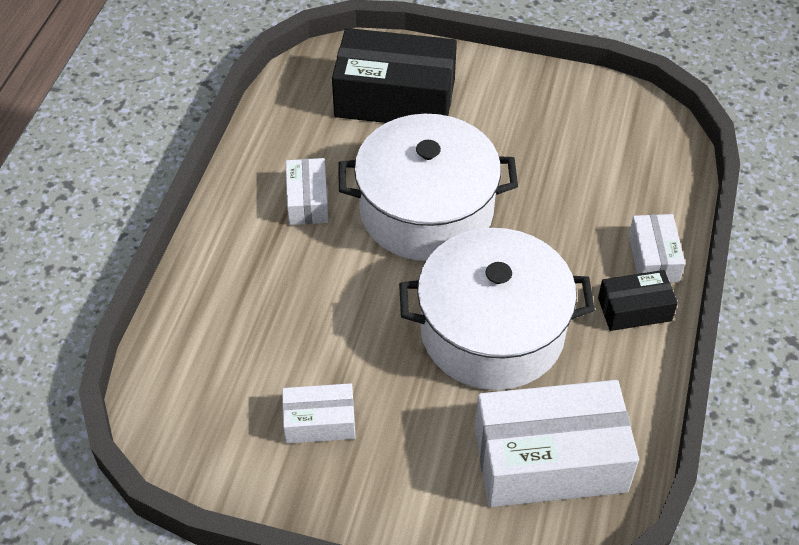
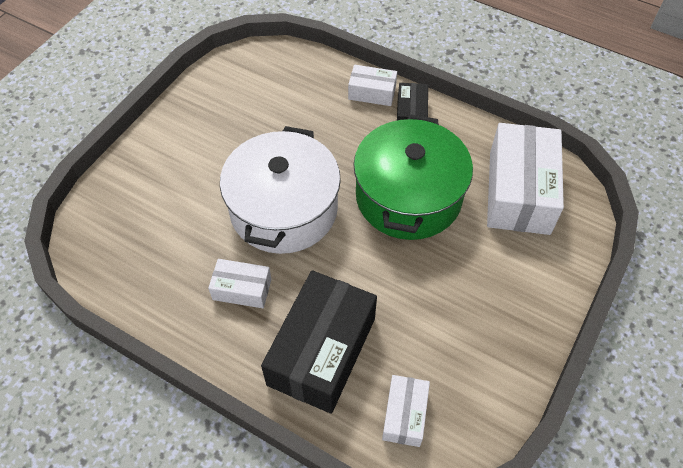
camera: 75 degrees left, 5 degrees up
(319, 422) = (463, 324): white box -> white box (404, 415)
(395, 98) = (155, 202): black box -> black box (322, 351)
(492, 331) = (408, 196): white pot -> green pot

